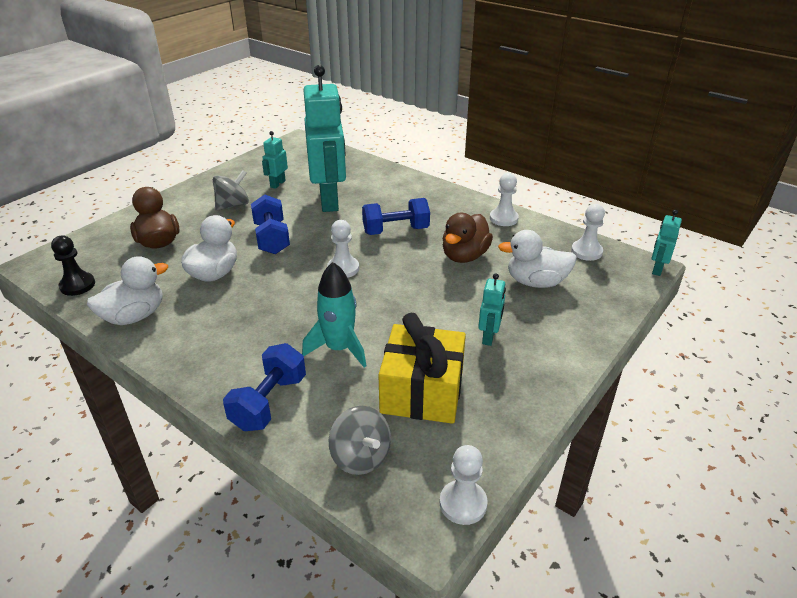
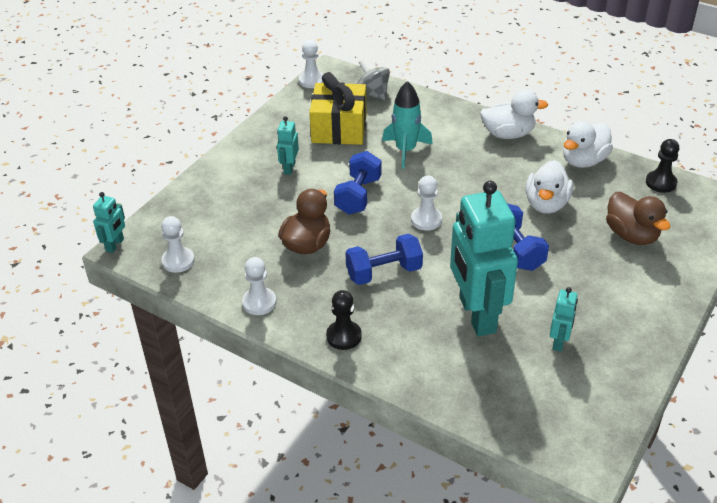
camera: 175 degrees right, 5 degrees up
(233, 205) = (591, 296): grey spinning top -> none
(269, 402) = (441, 115): blue dumbbell -> blue dumbbell (358, 196)
(435, 196) = (344, 336): none -> black pawn
(536, 282) = (240, 220): white duck -> white duck (508, 134)

